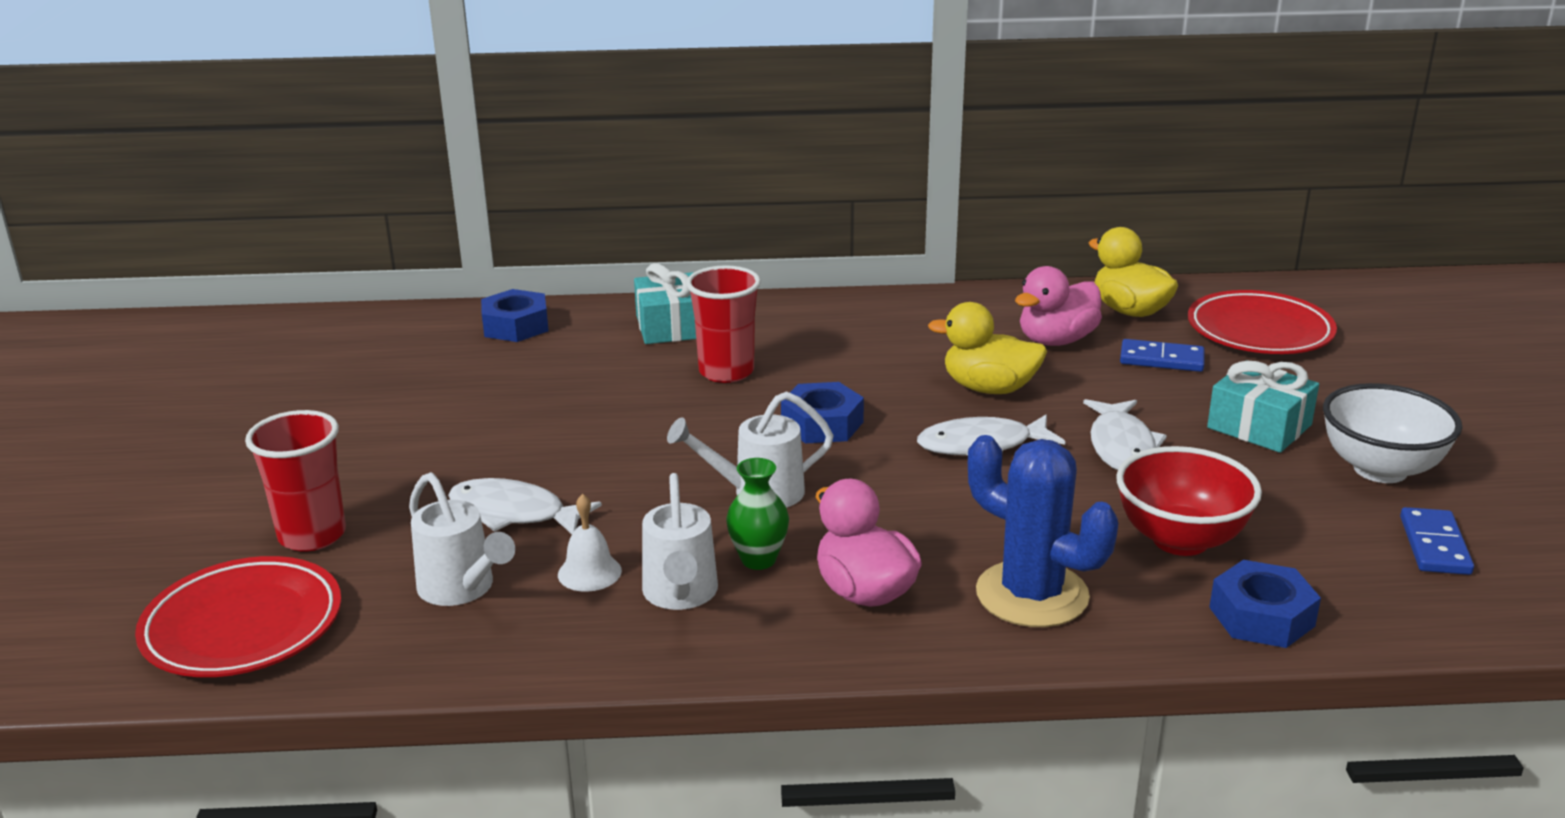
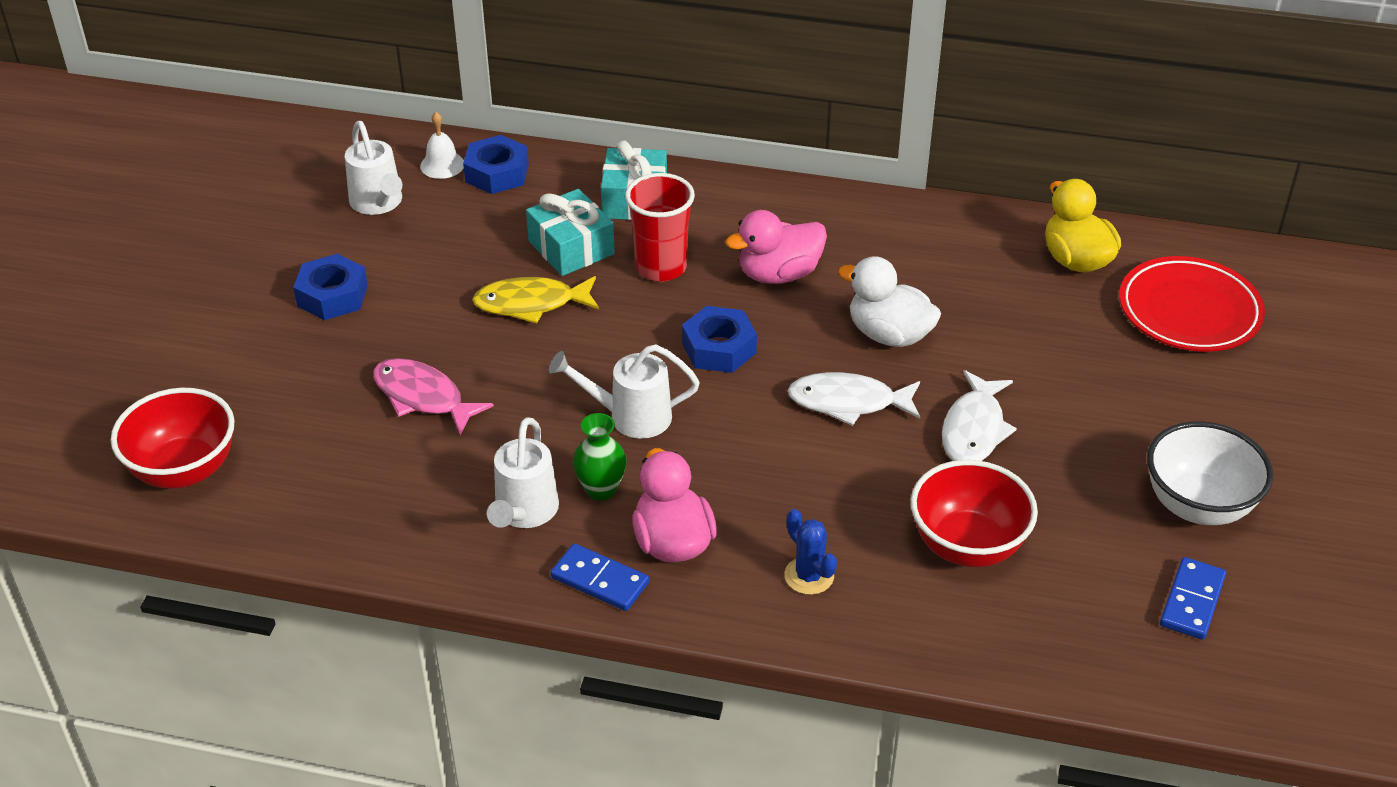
camera: 15 degrees right, 15 degrees up
(243, 626) = (184, 470): red plate -> red bowl
(312, 535) = (259, 388): red cup -> none
(461, 589) = (357, 469): white watering can -> white watering can (378, 203)
(514, 513) = (423, 397): white fish -> pink fish
(589, 572) = (461, 473): white bell -> white bell (442, 165)
(601, 419) = (531, 304): none -> yellow fish
(989, 388) = (889, 334): yellow duck -> white duck
(1032, 595) = (809, 576): blue cactus -> blue cactus, size x0.52
(1056, 340) = (983, 285): pink duck -> pink duck (778, 274)
(1161, 359) = (1071, 330): blue domino -> blue domino (599, 580)
(1259, 426) = (1116, 431): turquoise gift -> turquoise gift (571, 248)
(1261, 616) = (990, 641): blue nut -> blue nut (332, 296)

